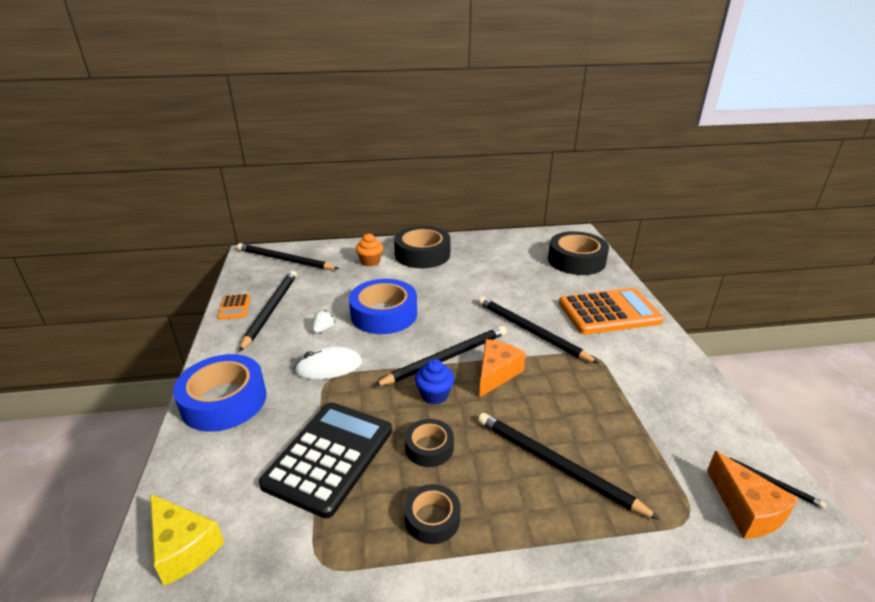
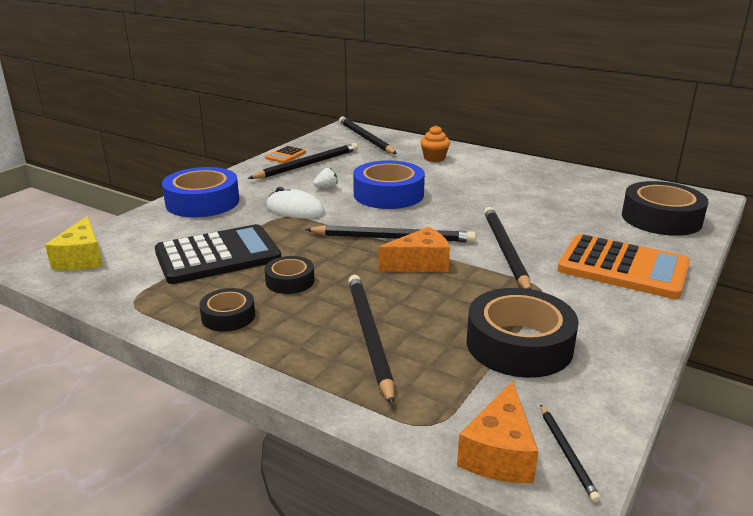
camera: 40 degrees right, 5 degrees down
(422, 254) = (492, 167): black tape -> black tape (519, 344)
(434, 395) = (345, 255): blue cupcake -> none

